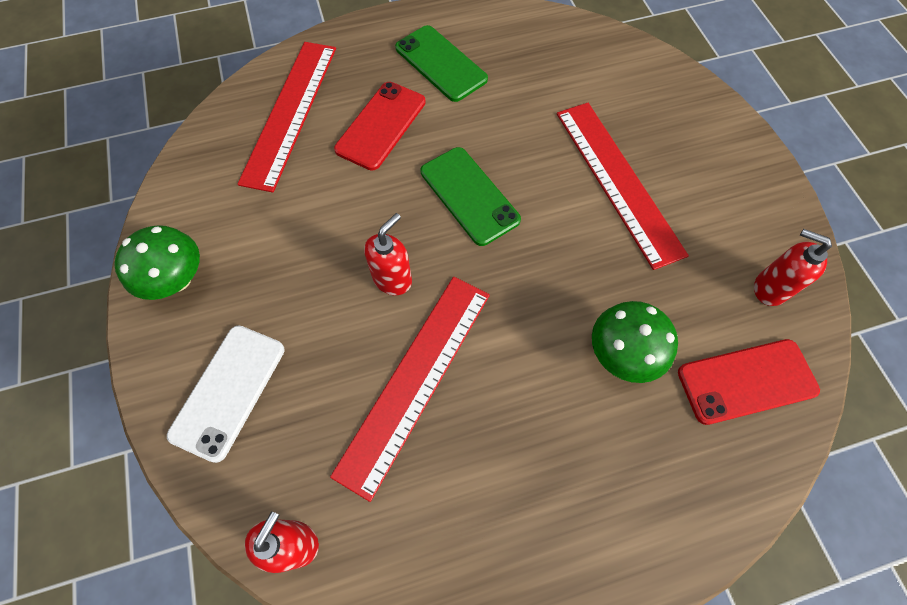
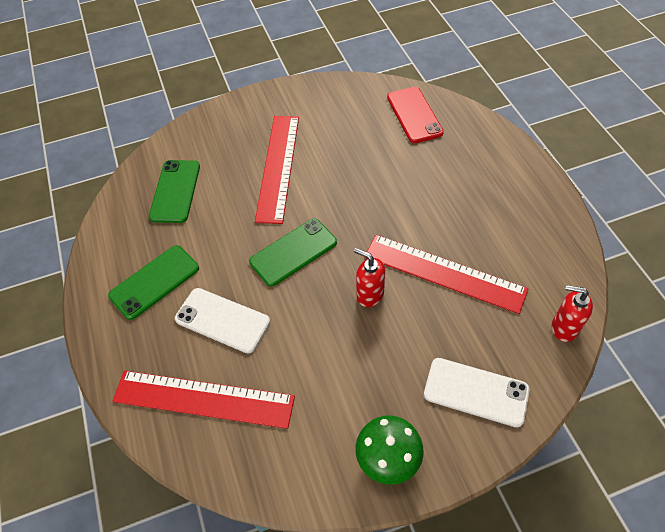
camera: 90 degrees left, 10 degrees down
(381, 125) = (222, 320): red phone -> white phone
(573, 73) = (175, 191): none -> green phone
(617, 181) = (278, 167): red ruler -> red ruler turned 60 degrees counterclockwise
(622, 353) = (407, 167): green mushroom -> none
(769, 288) = (354, 101): red soap dispenser -> none

